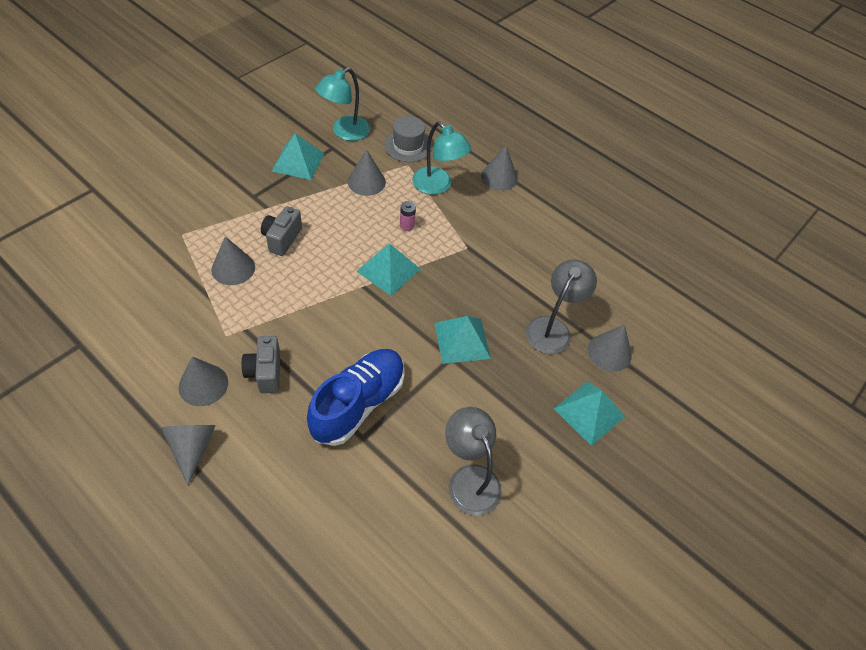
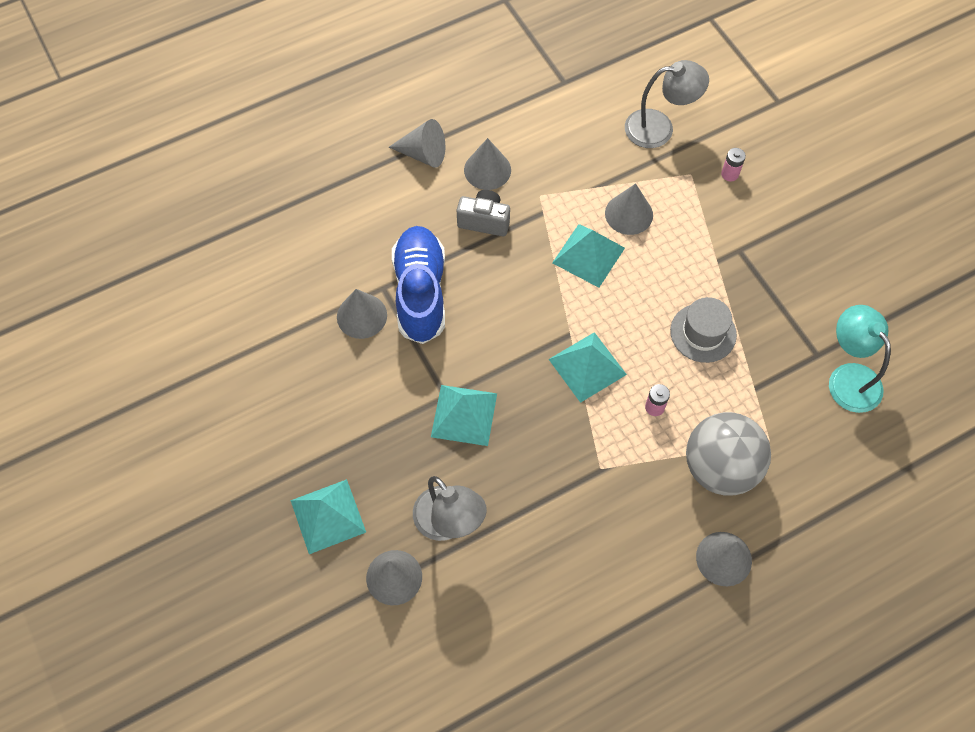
camera: 115 degrees right, 10 degrees up
(177, 210) = (729, 174): none -> pink battery
(282, 239) = (662, 267): grey camera -> none
(298, 162) = (794, 309): turquoise pyramid -> turquoise pyramid (588, 255)
(358, 404) = (420, 293): blue shoe -> blue shoe turned 150 degrees counterclockwise
(366, 182) = (743, 380): grey cone -> grey cone (362, 316)
(408, 146) = (808, 452): grey hat -> grey hat (703, 333)
(437, 186) = (720, 467): turquoise lamp -> grey ball
(469, 479) = (304, 368): grey lamp -> grey lamp (659, 128)

